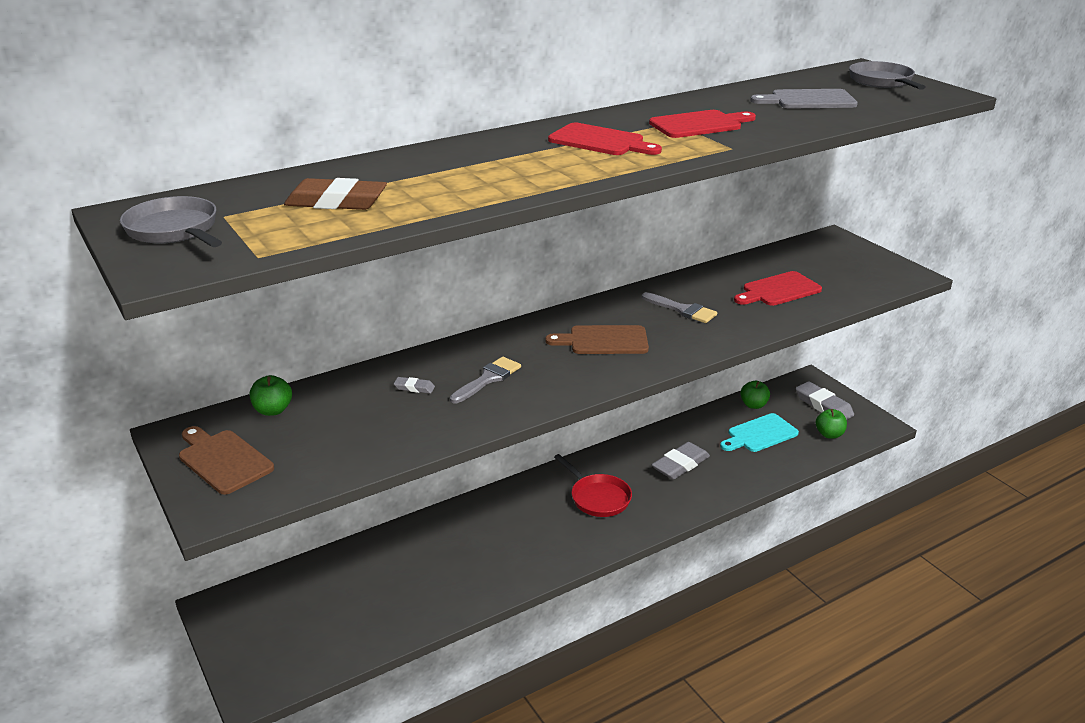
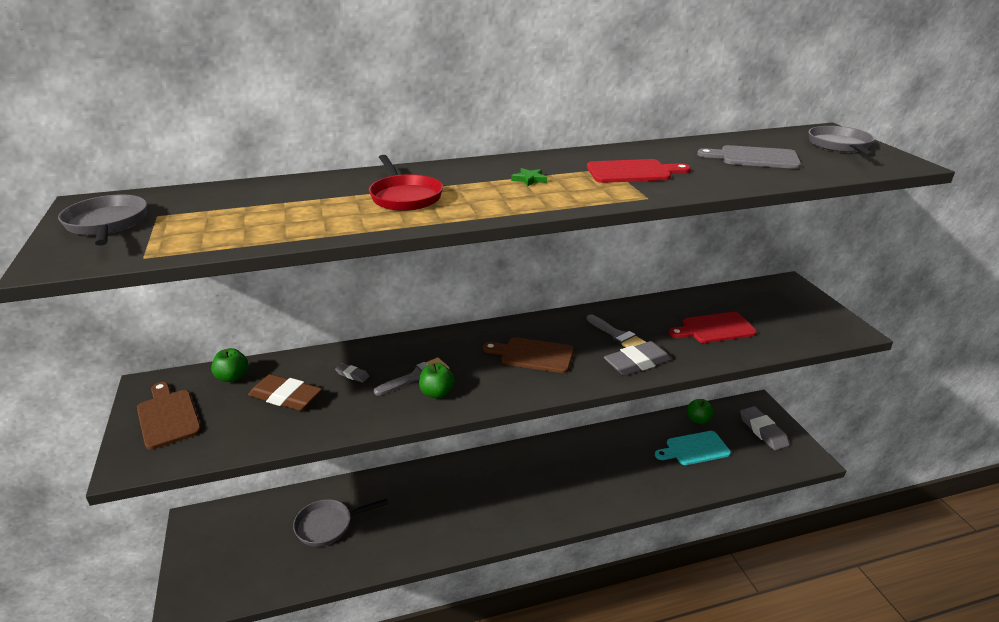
camera: 15 degrees right, 0 degrees up
(336, 202) = (256, 213): brown eraser -> brown eraser (286, 397)
(384, 580) = (328, 525): none -> grey pan
(598, 498) = (530, 483): red pan -> red pan (405, 197)
(600, 141) = (529, 179): red cutting board -> green star
(680, 465) = (613, 465): grey eraser -> grey eraser (637, 363)
(829, 434) = (759, 460): green apple -> green apple (437, 393)

